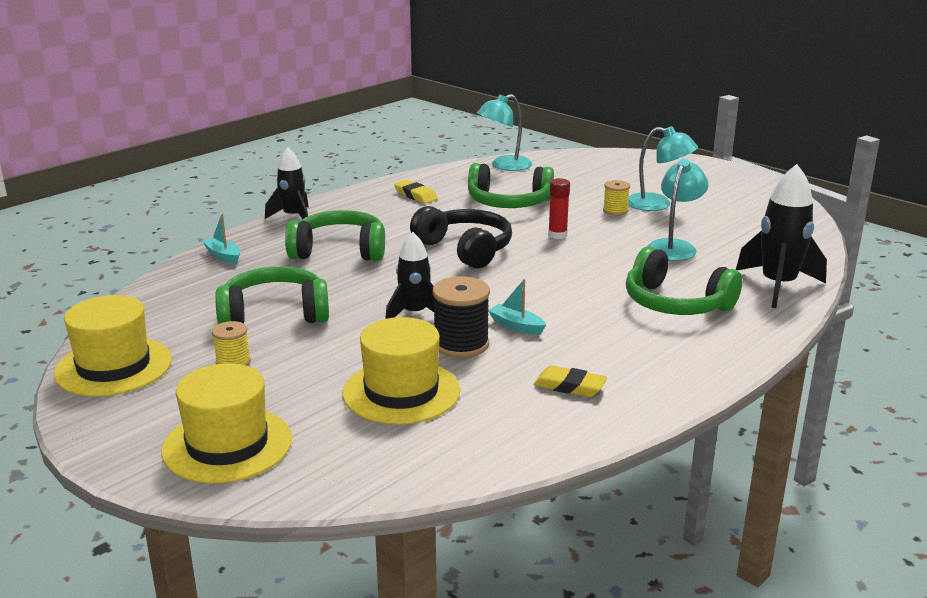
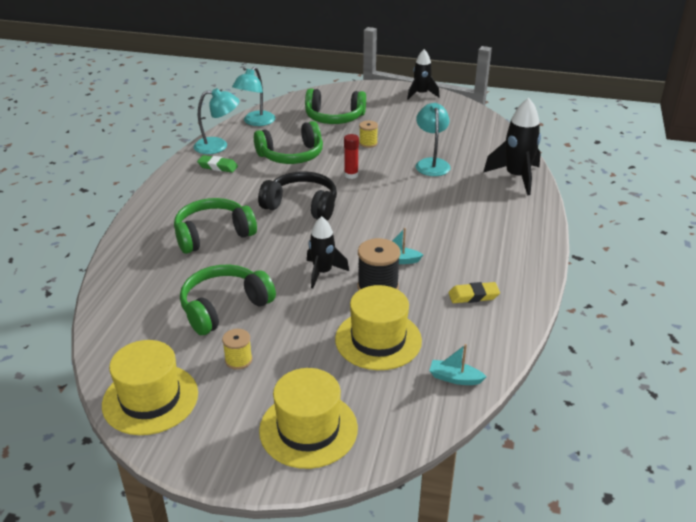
camera: 30 degrees left, 10 degrees up
(223, 256) = (126, 267): turquoise boat -> turquoise boat (454, 378)
(293, 217) = (143, 213): black rocket -> black rocket (421, 94)
(415, 195) = (217, 166): yellow eraser -> green eraser
(657, 204) = (389, 130): turquoise lamp -> turquoise lamp (218, 146)
(675, 303) = (473, 209): green headphones -> green headphones (334, 117)

